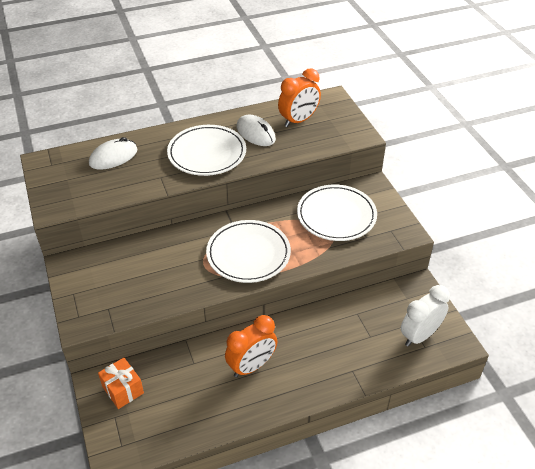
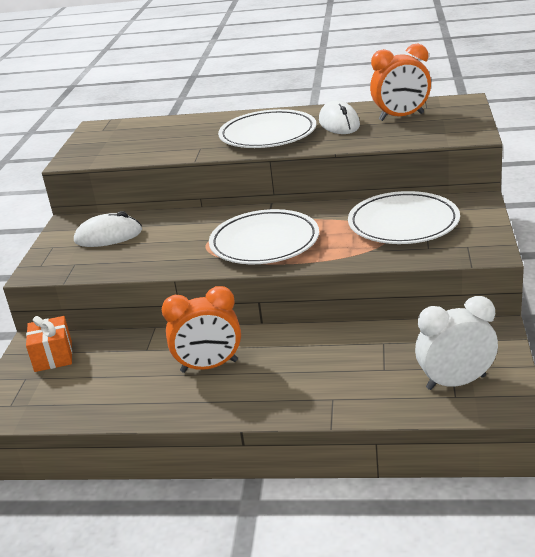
camera: 30 degrees right, 15 degrees down
(113, 157) = (167, 129): white mouse -> white mouse (108, 236)

